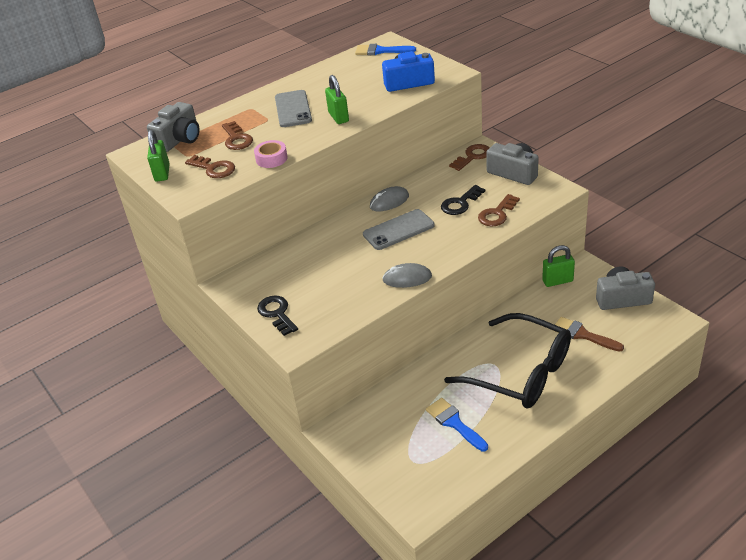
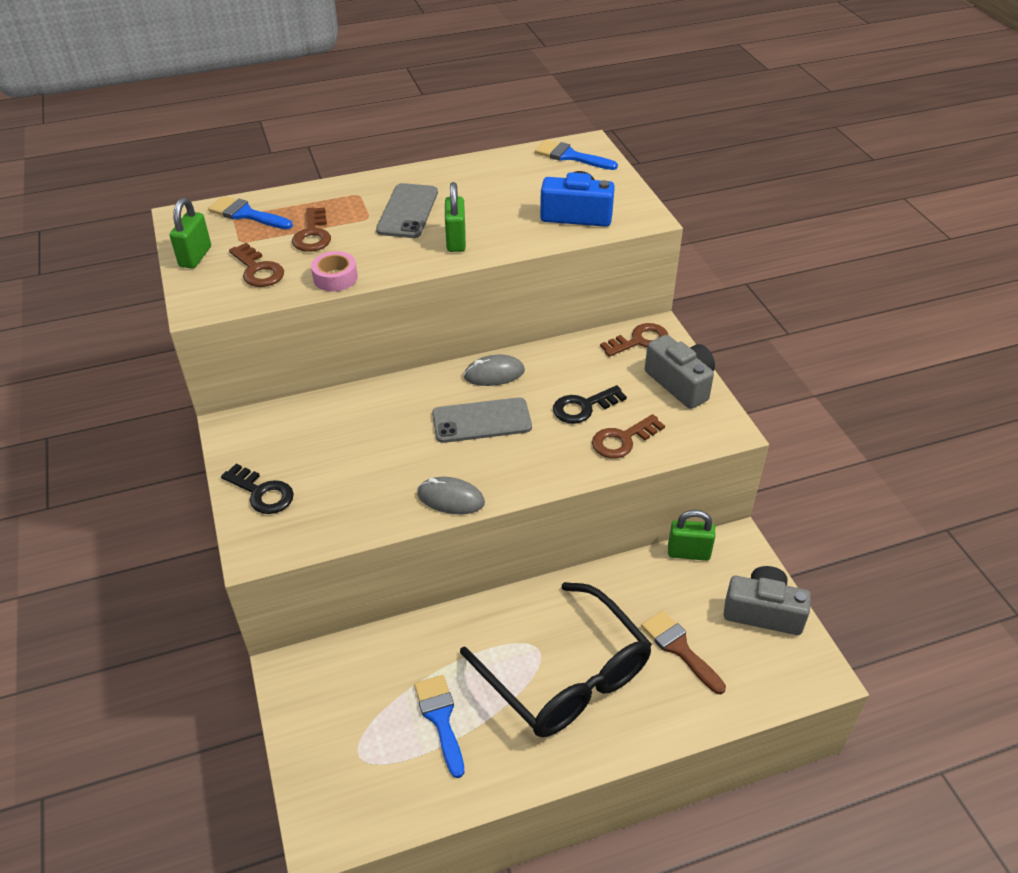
camera: 15 degrees right, 5 degrees up
(179, 139) = (246, 214): grey camera -> blue brush
(277, 313) = (262, 493): black key -> black key turned 135 degrees clockwise

